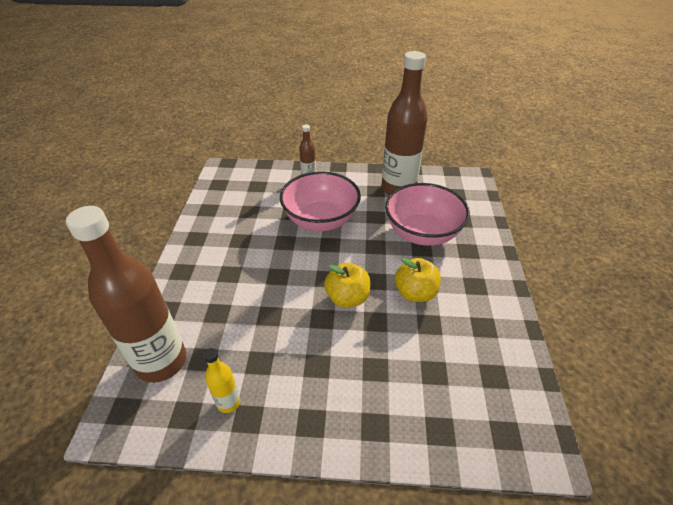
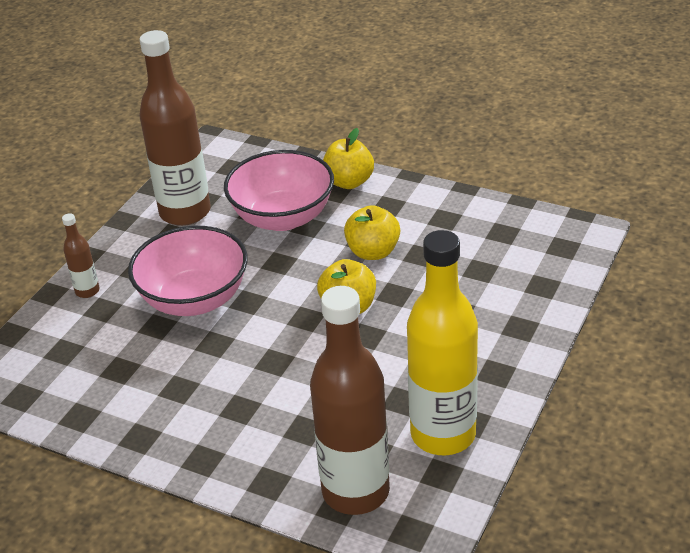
camera: 65 degrees left, 5 degrees down
(228, 402) = (443, 434): yellow bottle -> yellow bottle, size x2.27
(485, 254) = (349, 182): none -> yellow apple

